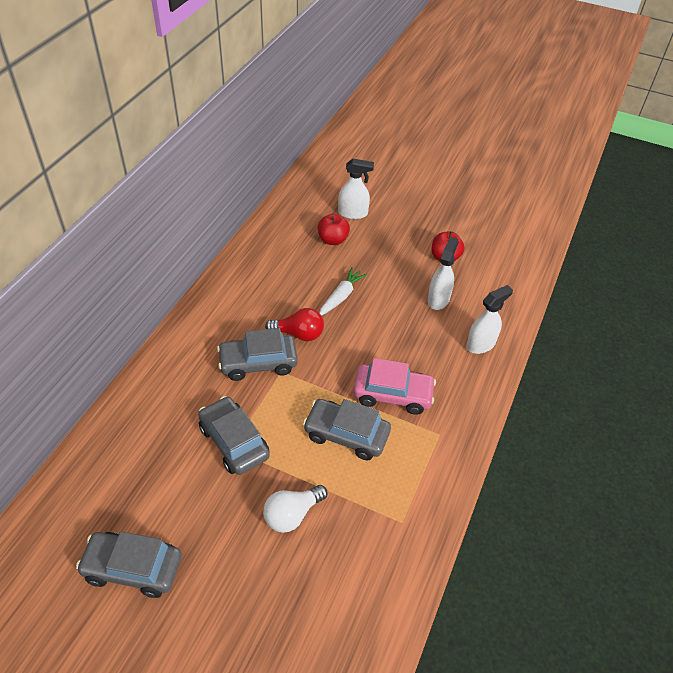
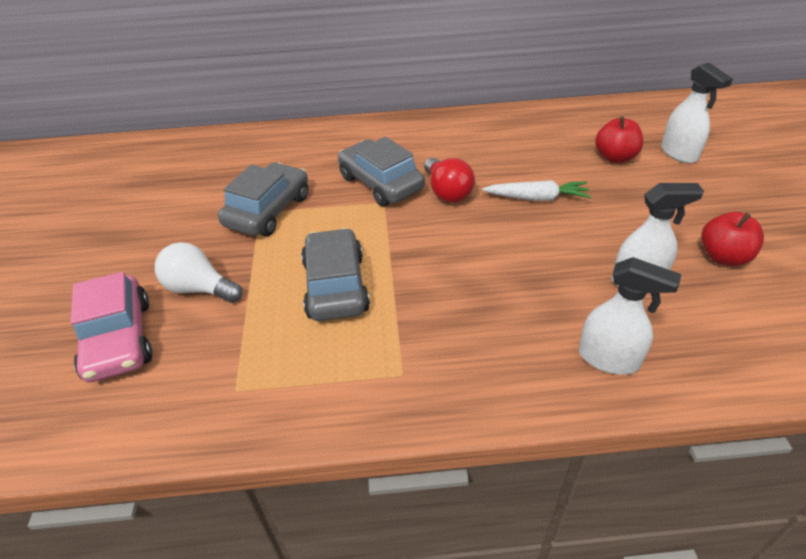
camera: 65 degrees right, 5 degrees down
(133, 568) = (94, 214): grey car -> none
(393, 394) = (429, 301): pink car -> pink car (119, 339)

